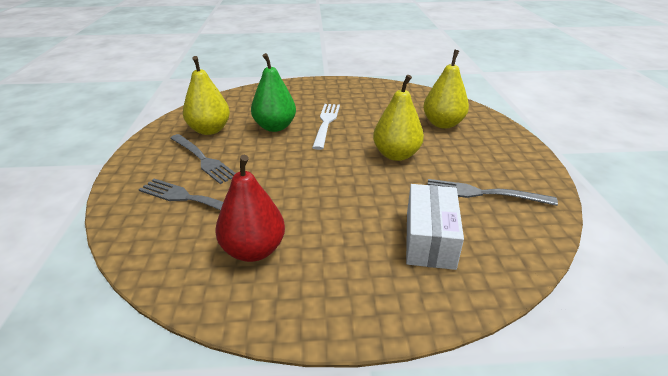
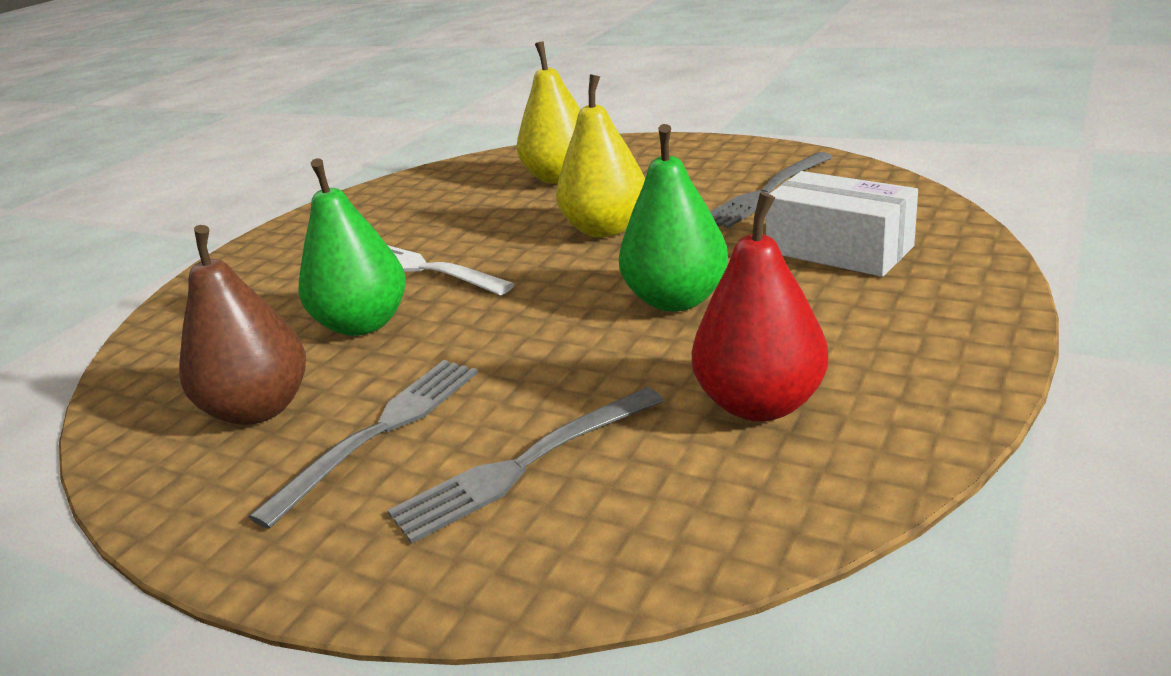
camera: 55 degrees left, 5 degrees down
(202, 159) = (380, 432): grey fork -> grey fork turned 45 degrees counterclockwise
(209, 130) = (259, 409): yellow pear -> brown pear
(337, 197) = (676, 300): none -> green pear

